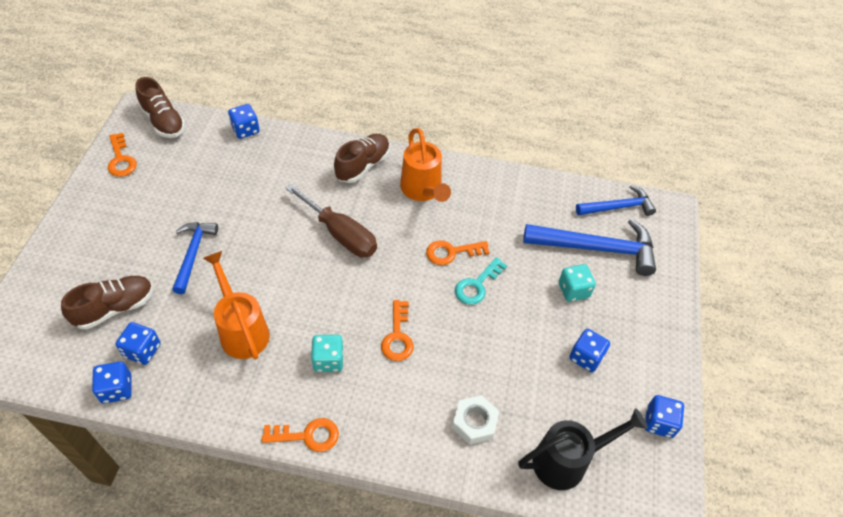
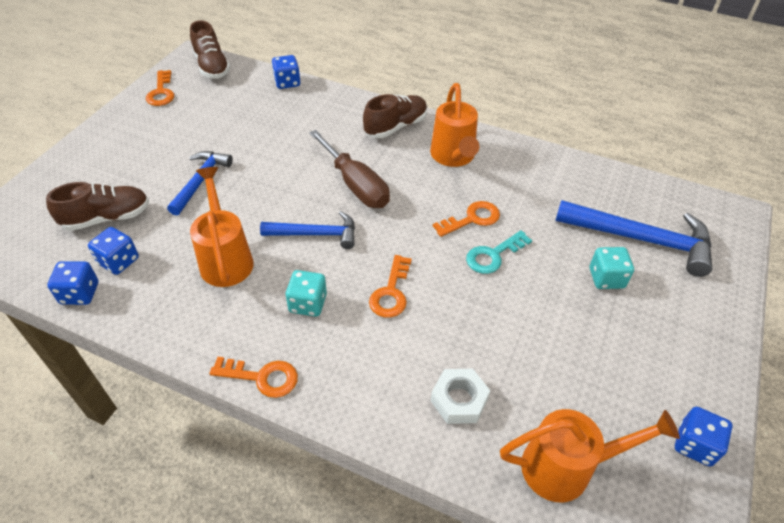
camera: 15 degrees right, 5 degrees down
(452, 252) = (472, 219): orange key -> orange key turned 150 degrees clockwise
(567, 461) = (566, 467): black watering can -> orange watering can
(586, 357) = (610, 352): blue dice -> none
(618, 207) = (673, 202): blue hammer -> blue hammer (316, 234)

